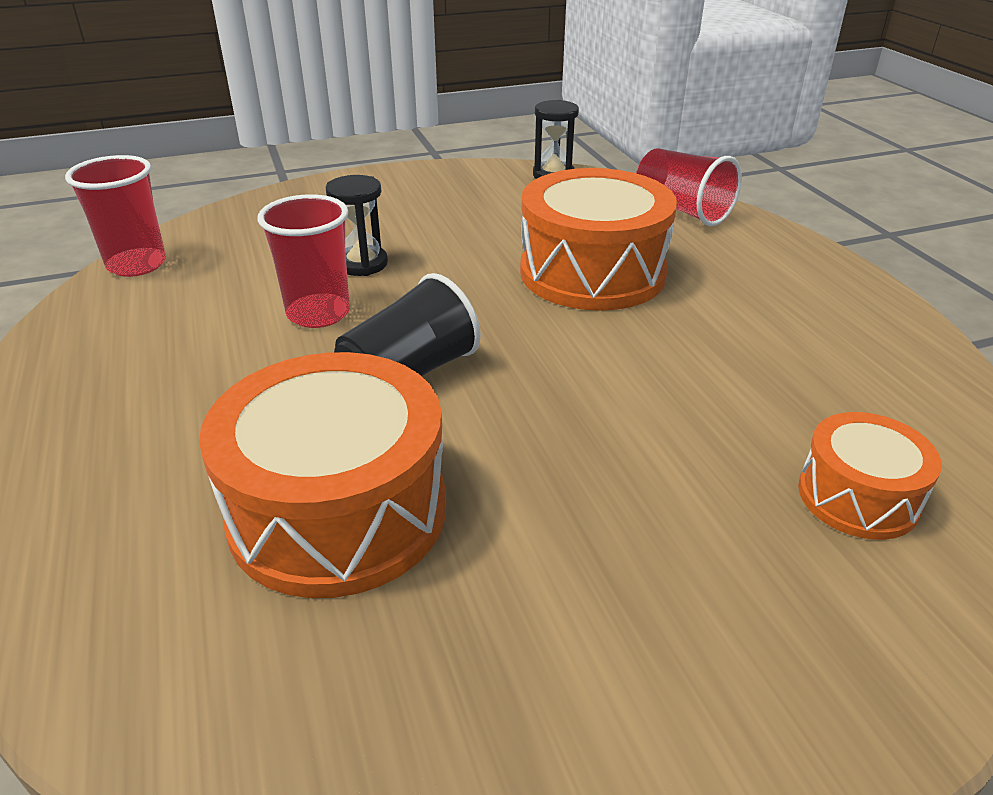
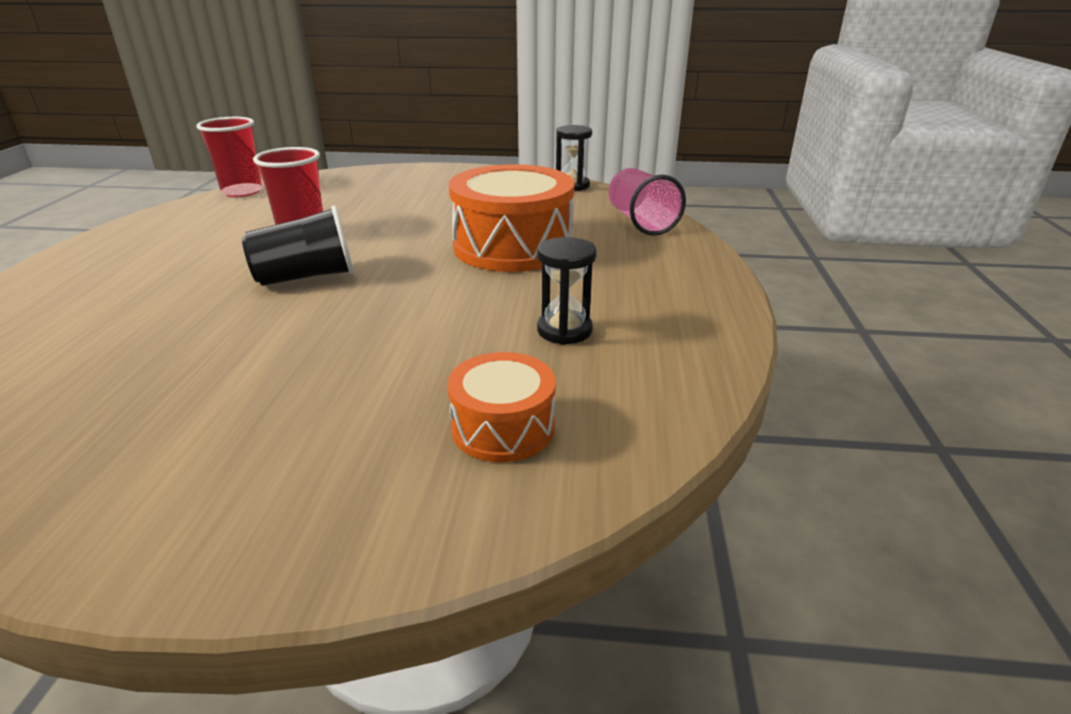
camera: 25 degrees right, 5 degrees down
(338, 511) = (162, 336): orange drum -> none
(362, 264) = (367, 214): black hourglass -> black hourglass (564, 330)
(682, 210) = (640, 222): red cup -> pink cup

